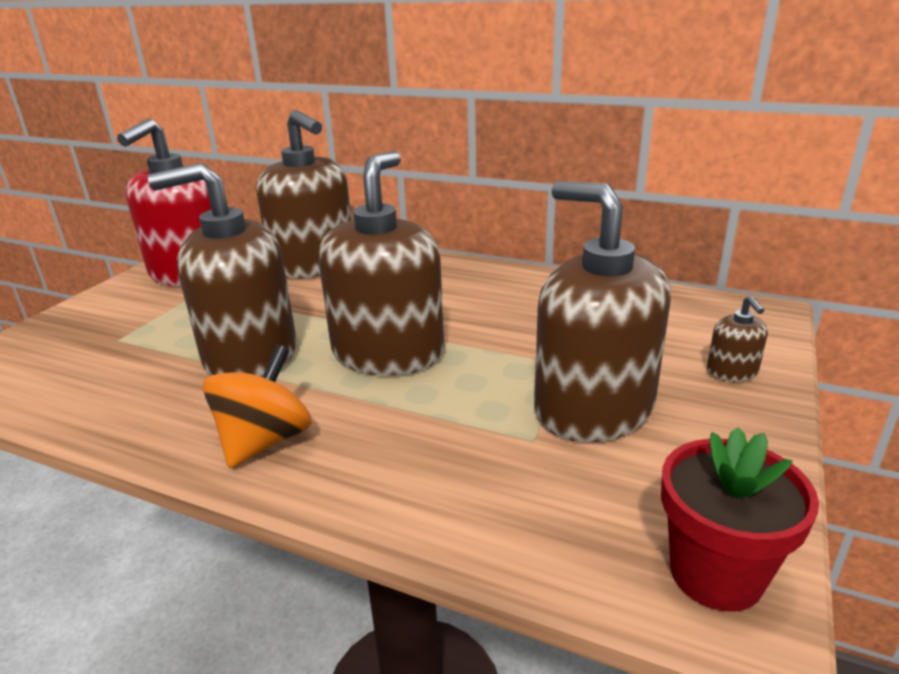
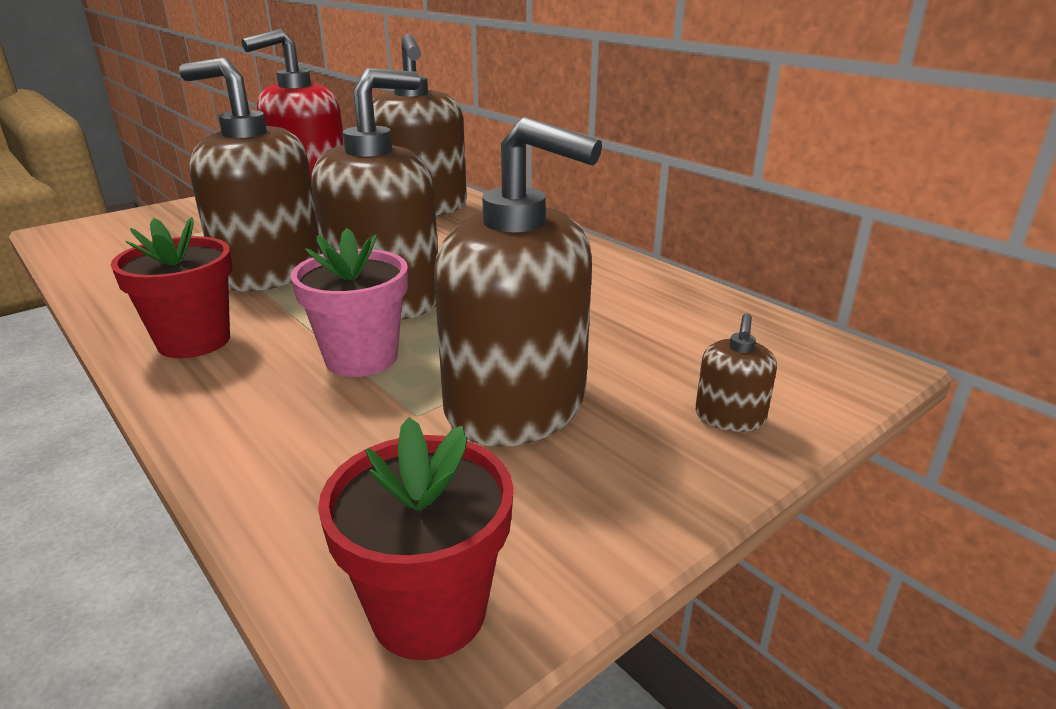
camera: 25 degrees right, 0 degrees up
(265, 441) = (194, 341): orange spinning top -> red flower pot
(434, 409) = (361, 358): none -> pink flower pot
(593, 408) = (516, 405): brown soap dispenser -> brown soap dispenser turned 135 degrees clockwise

